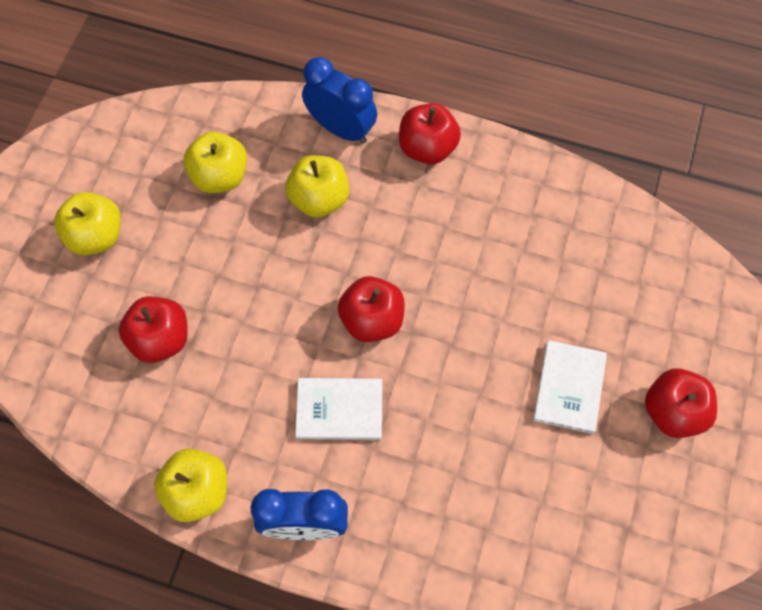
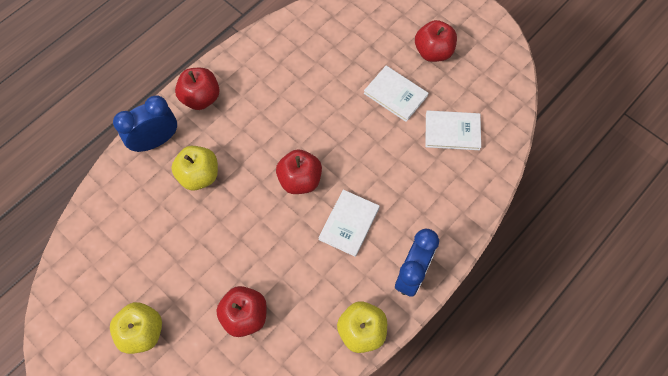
camera: 65 degrees left, 0 degrees up
(220, 176) = (145, 230): yellow apple -> none
(553, 493) = (452, 131): none -> white book

